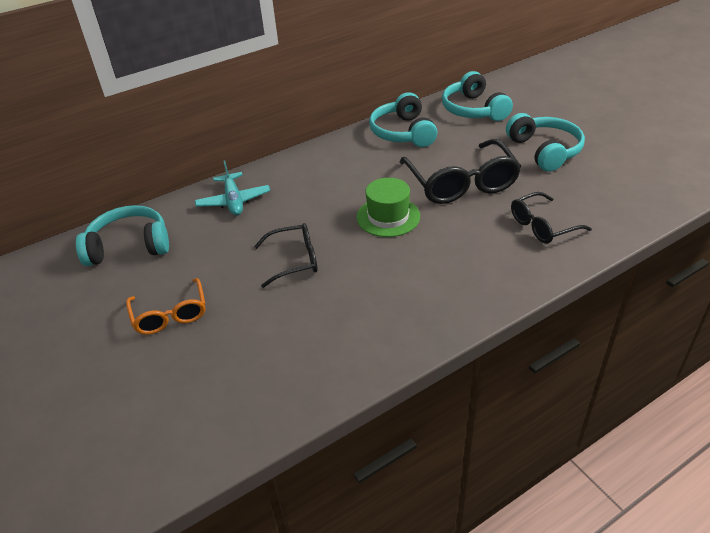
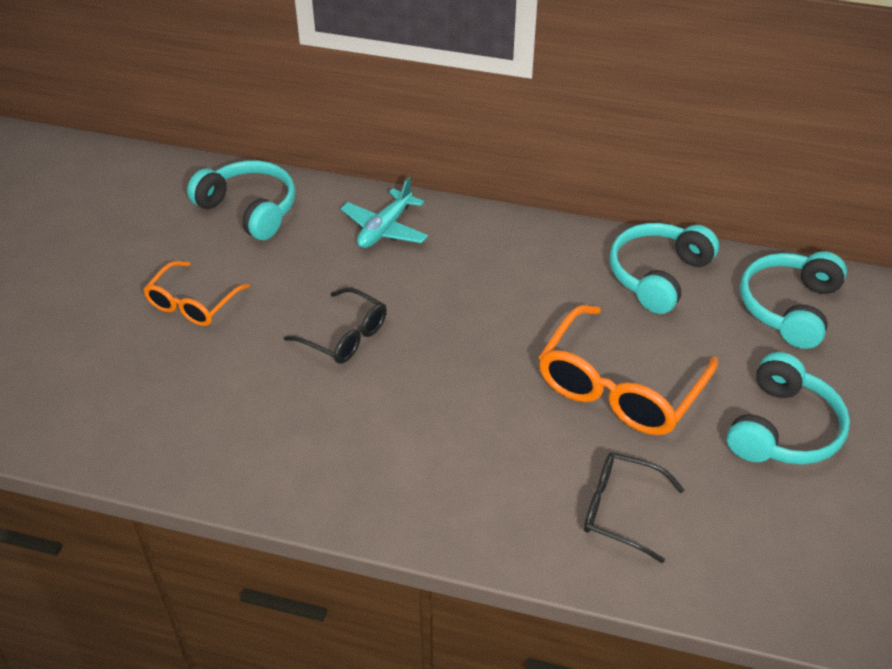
camera: 45 degrees right, 5 degrees up
(388, 217) = (488, 362): green hat -> none
(460, 182) = (620, 386): black glasses -> orange glasses

